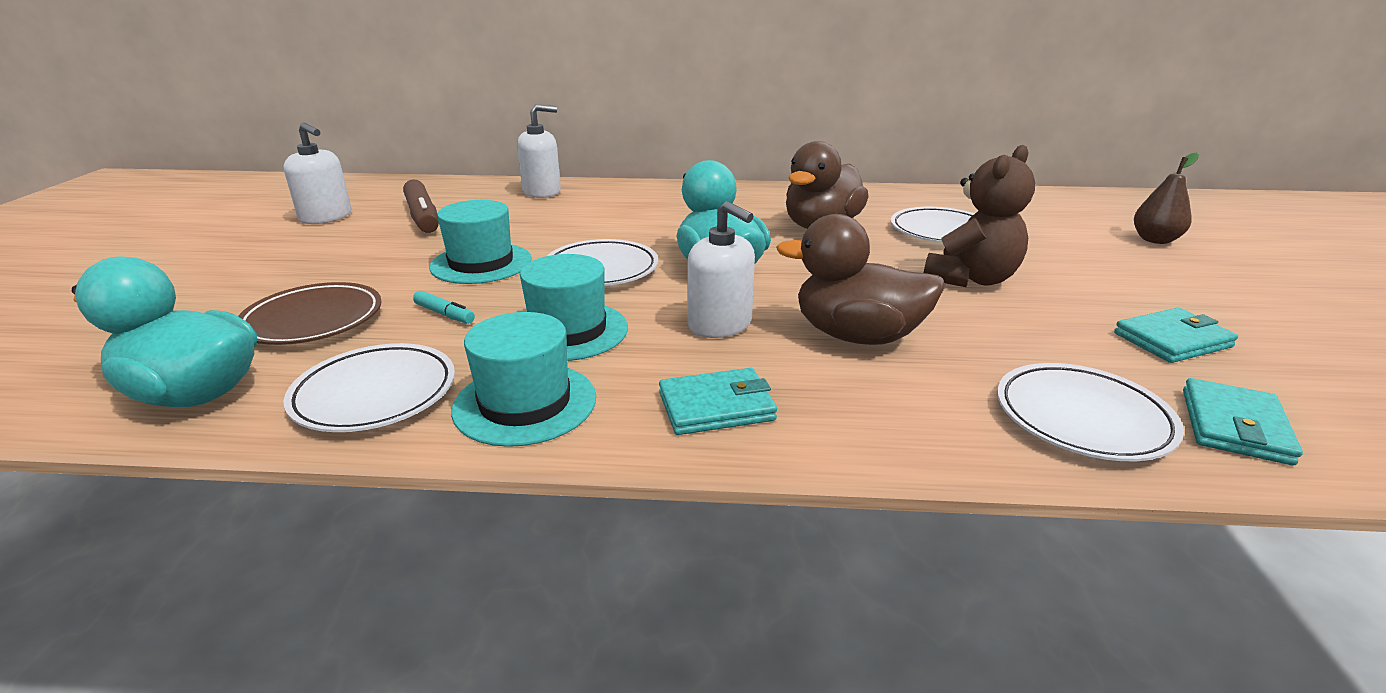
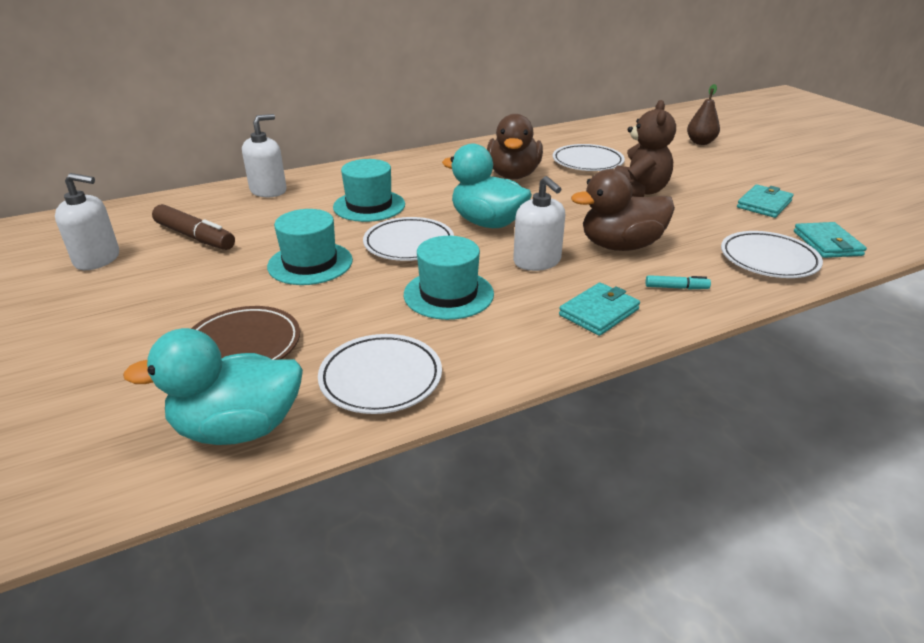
camera: 30 degrees left, 5 degrees up
(445, 314) = (343, 309): turquoise marker -> turquoise marker (676, 288)
(525, 403) = (489, 349): turquoise hat -> turquoise hat (369, 206)
(720, 324) = (537, 261): white soap dispenser -> white soap dispenser turned 45 degrees clockwise

